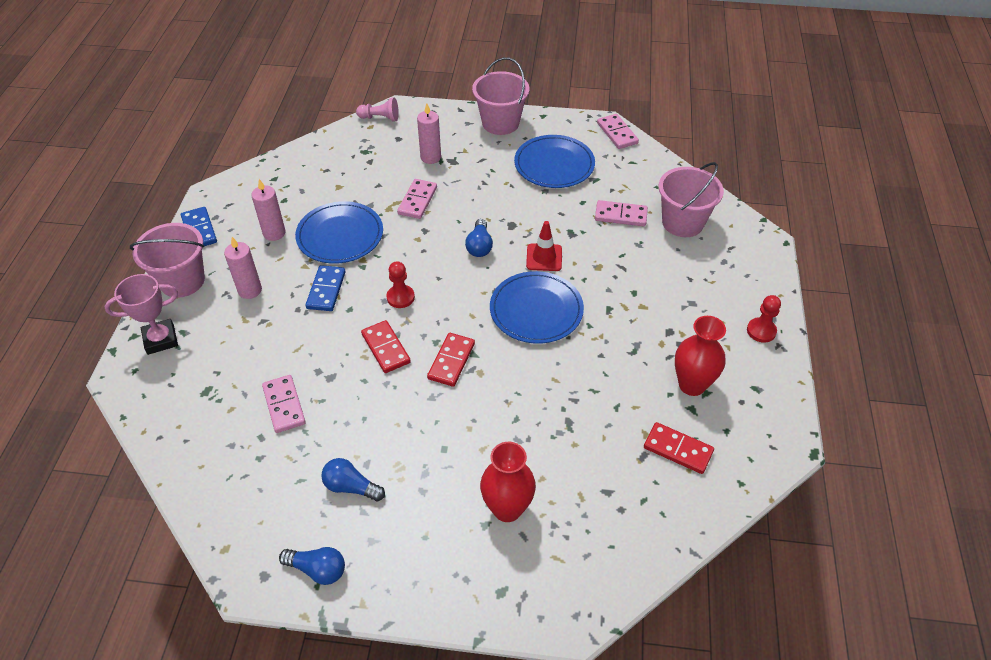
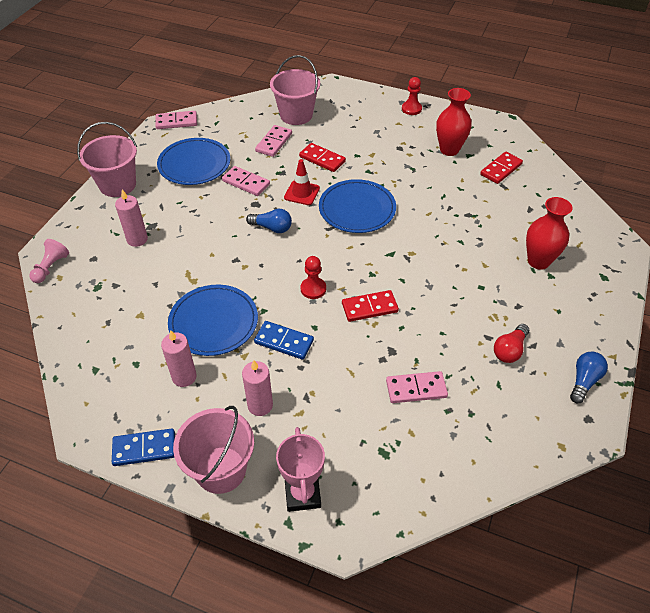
camera: 75 degrees left, 0 degrees up
(351, 487) = (509, 350): blue light bulb -> red light bulb
(417, 200) = (193, 258): pink domino -> pink domino (246, 183)
(451, 361) = (395, 268): red domino -> red domino (322, 159)

